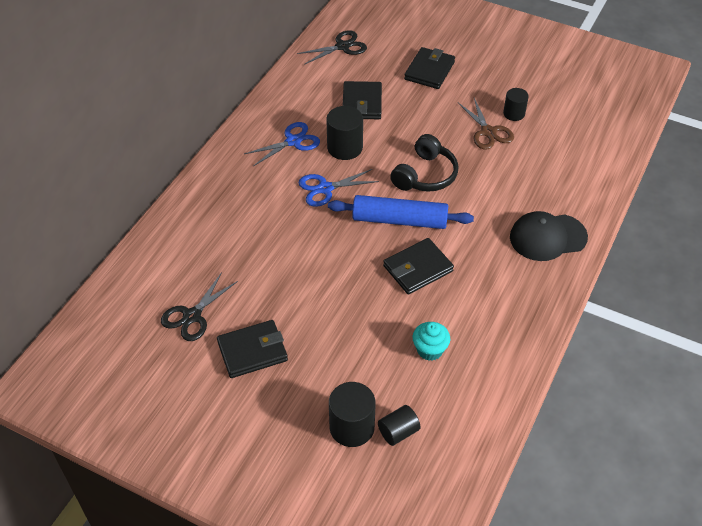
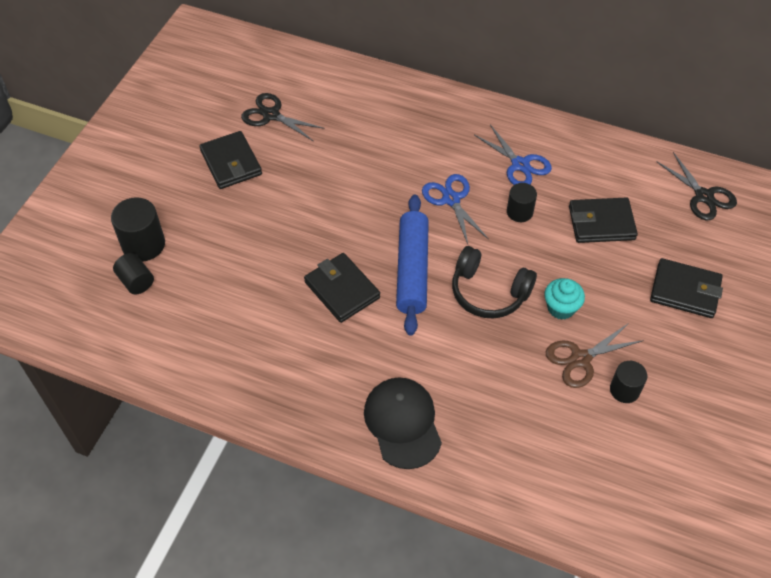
camera: 85 degrees right, 5 degrees up
(345, 148) = (519, 212): black cylinder -> black cylinder, size x0.63
(430, 350) = (232, 304): turquoise cupcake -> turquoise cupcake (561, 308)

